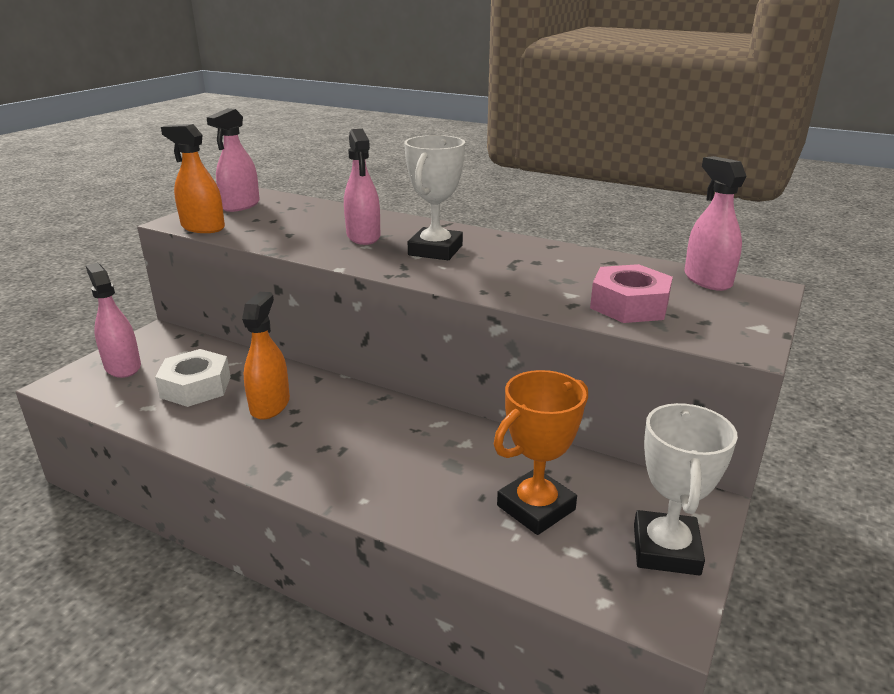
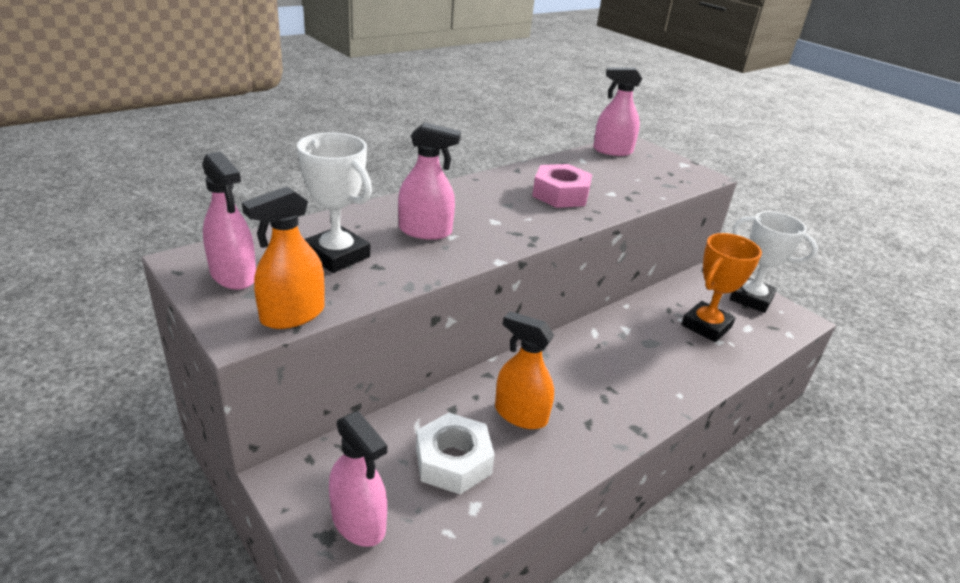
camera: 70 degrees left, 5 degrees up
(122, 366) = (358, 522): pink spray bottle -> pink spray bottle turned 120 degrees counterclockwise
(435, 250) = (490, 211): white trophy -> white trophy (337, 255)
(536, 507) = (706, 326): orange trophy -> orange trophy turned 60 degrees clockwise
(629, 305) = (638, 183): pink nut -> pink nut (560, 194)

